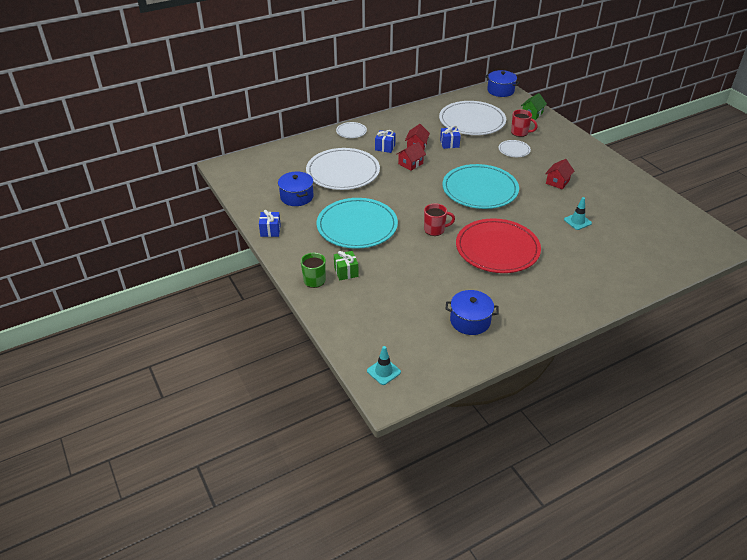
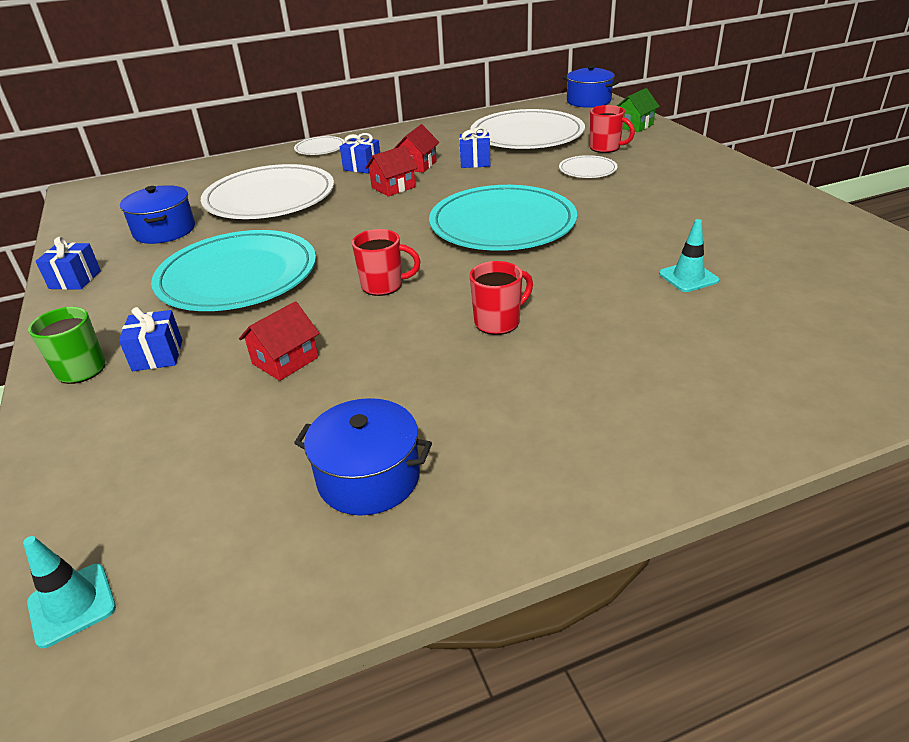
camera: 10 degrees right, 5 degrees down
(346, 272) = (157, 355): green gift -> blue gift
(497, 248) = (498, 322): red plate -> red mug
(557, 182) = (659, 214): red house -> red house (285, 360)

